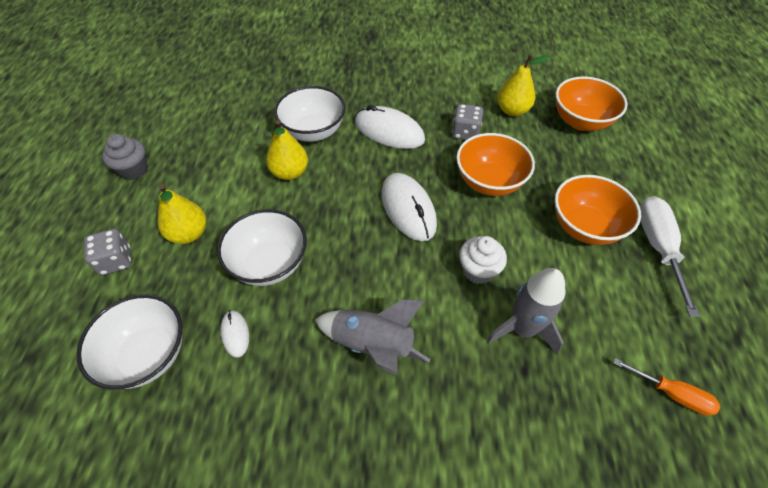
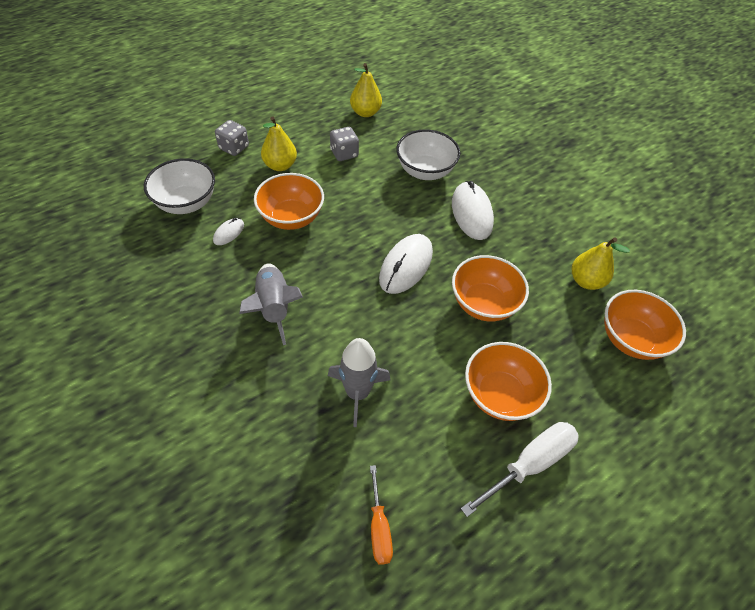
camera: 50 degrees right, 0 degrees up
(134, 170) = (304, 109): grey cupcake -> none
(269, 264) = (291, 217): white bowl -> orange bowl
(290, 172) = (375, 182): yellow pear -> yellow pear (365, 112)
(465, 133) = (522, 261): grey dice -> grey dice (344, 153)
(478, 271) = (387, 339): white cupcake -> none

